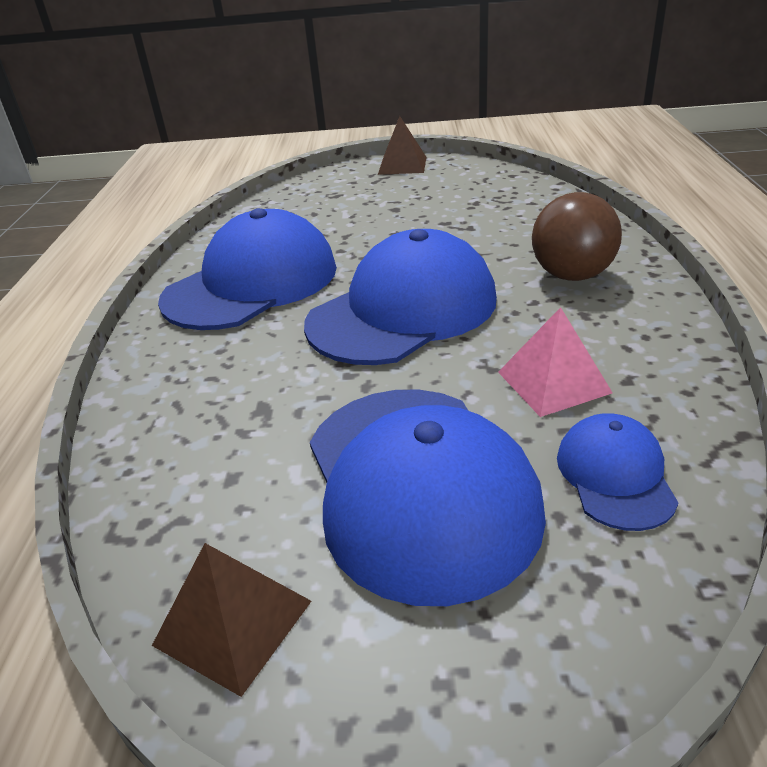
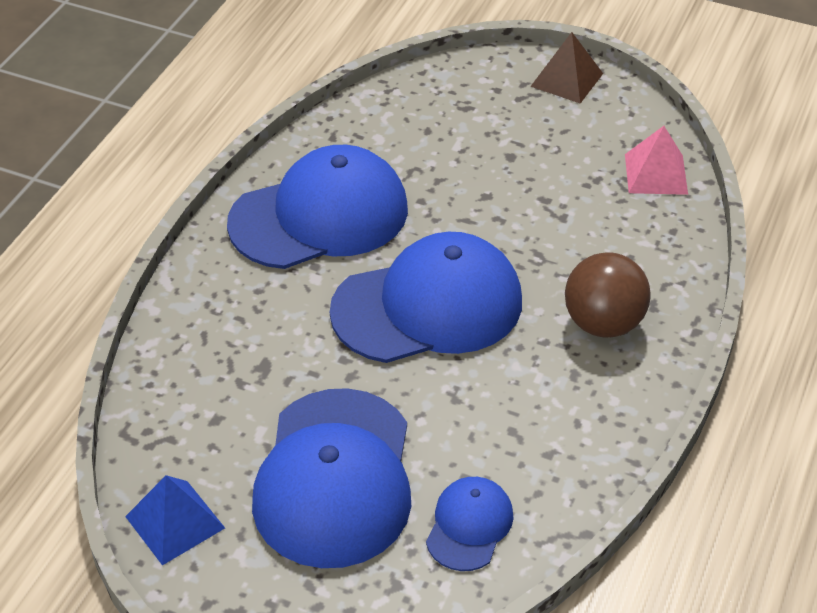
camera: 20 degrees right, 10 degrees up
(233, 622) = (175, 522): brown pyramid -> blue pyramid
(553, 382) = (492, 432): pink pyramid -> pink pyramid (656, 174)

